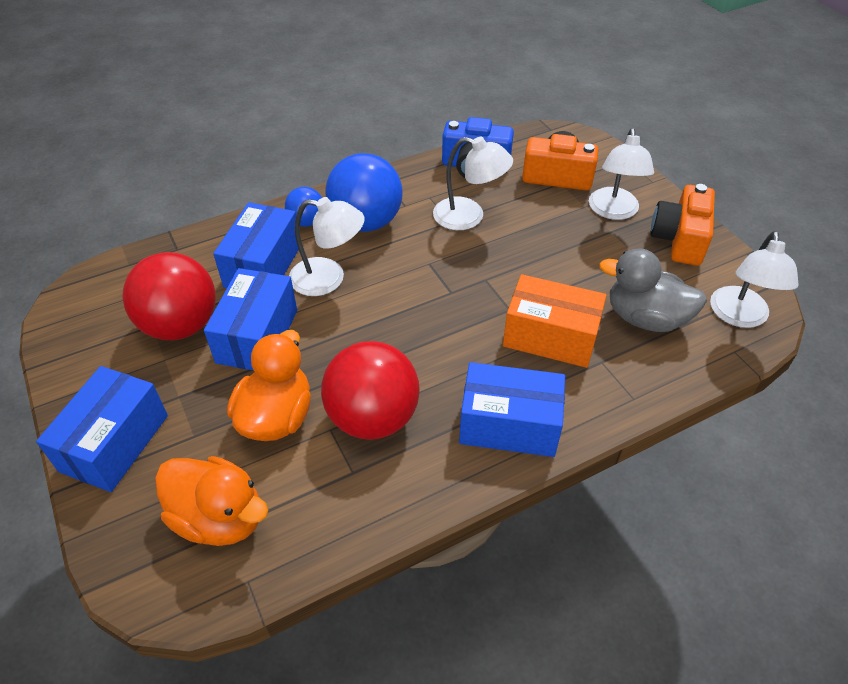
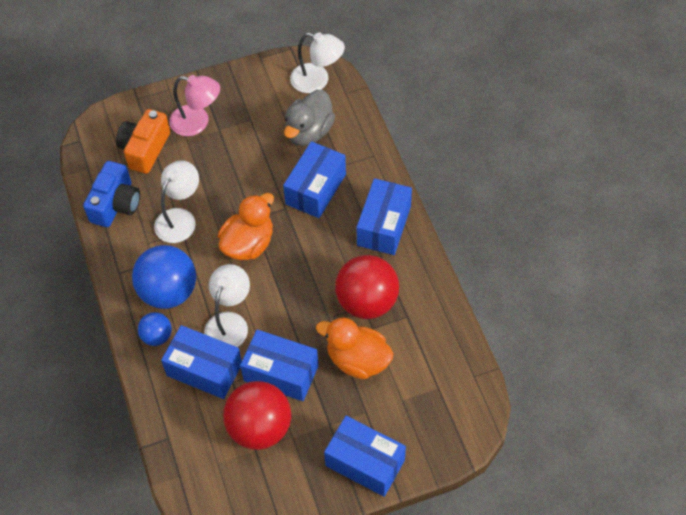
camera: 80 degrees left, 10 degrees up
(220, 518) = (431, 392): orange duck -> orange duck (248, 244)
(550, 337) = (315, 189): orange box -> blue box
(613, 211) = (197, 122): white lamp -> pink lamp
(679, 239) = (237, 91): orange camera -> none

